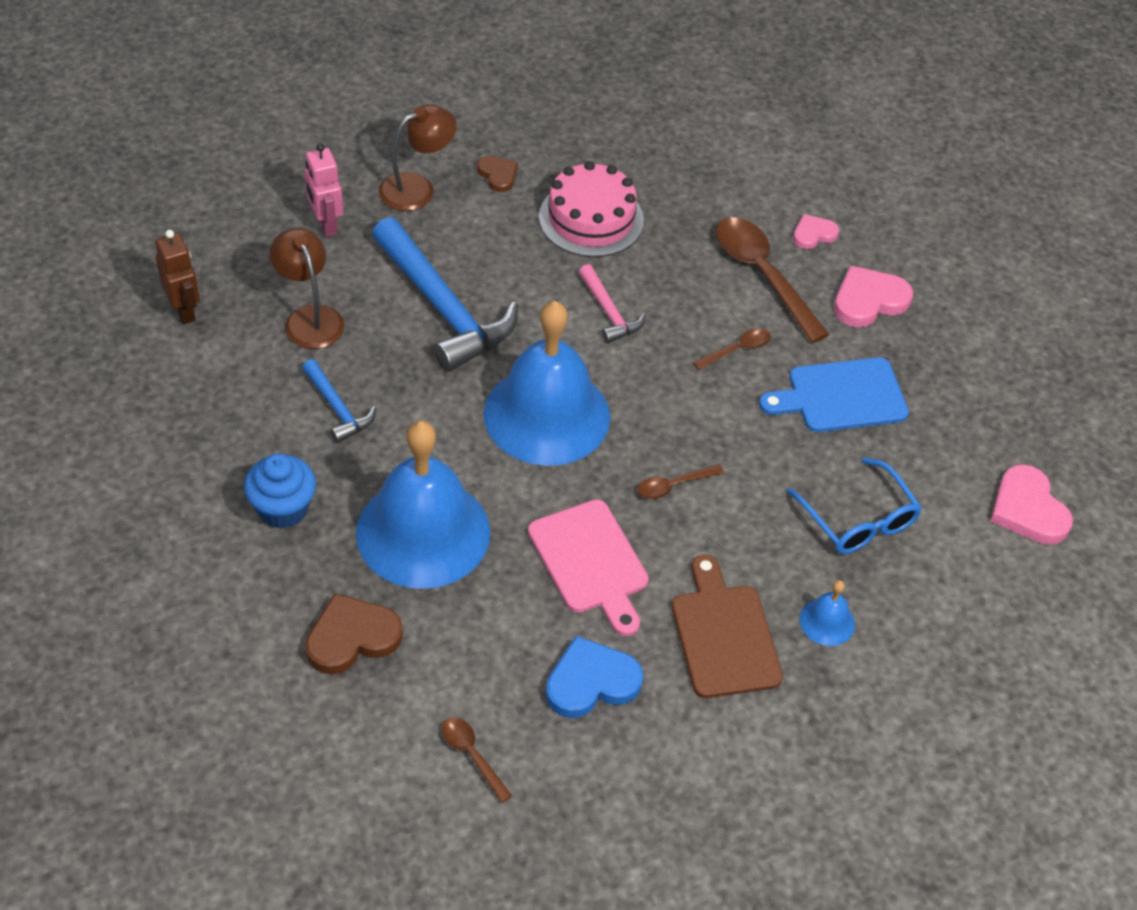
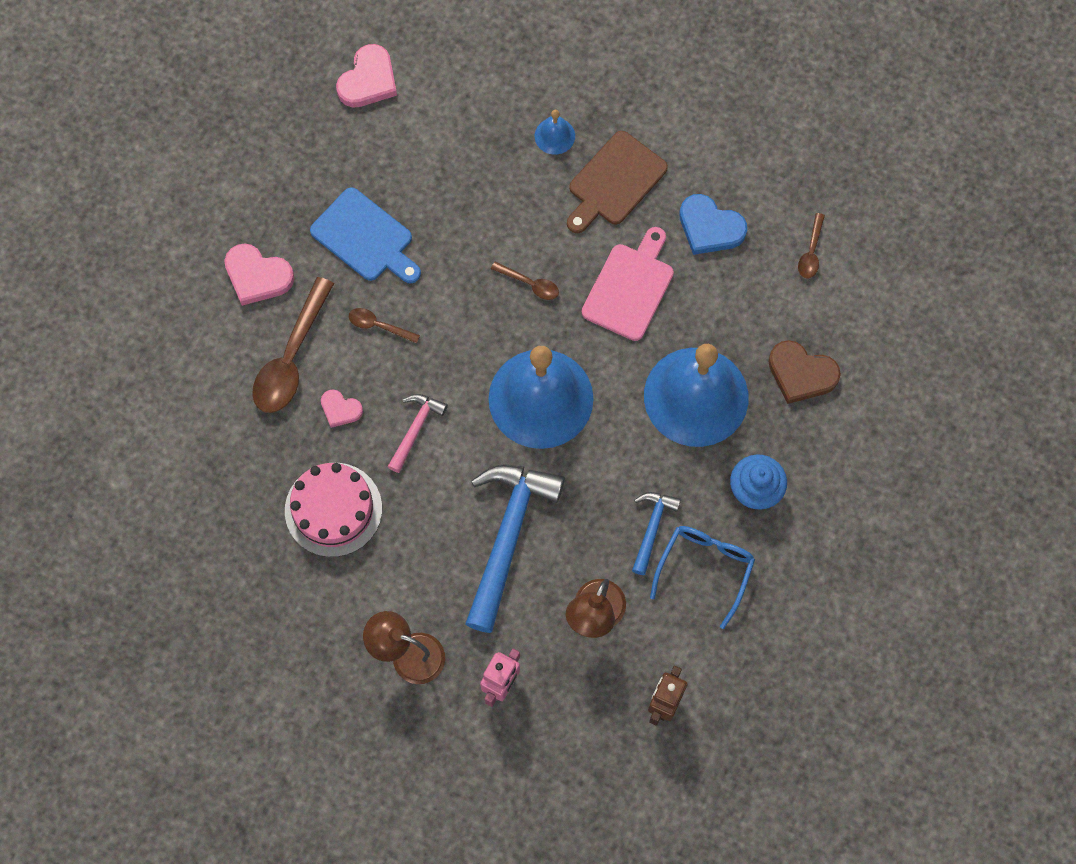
camera: 125 degrees left, 20 degrees up
(498, 175) = (343, 609): brown heart -> none
(813, 234) = (218, 352): pink heart -> pink heart (340, 409)
(858, 519) = (461, 166): blue glasses -> blue glasses (705, 569)

